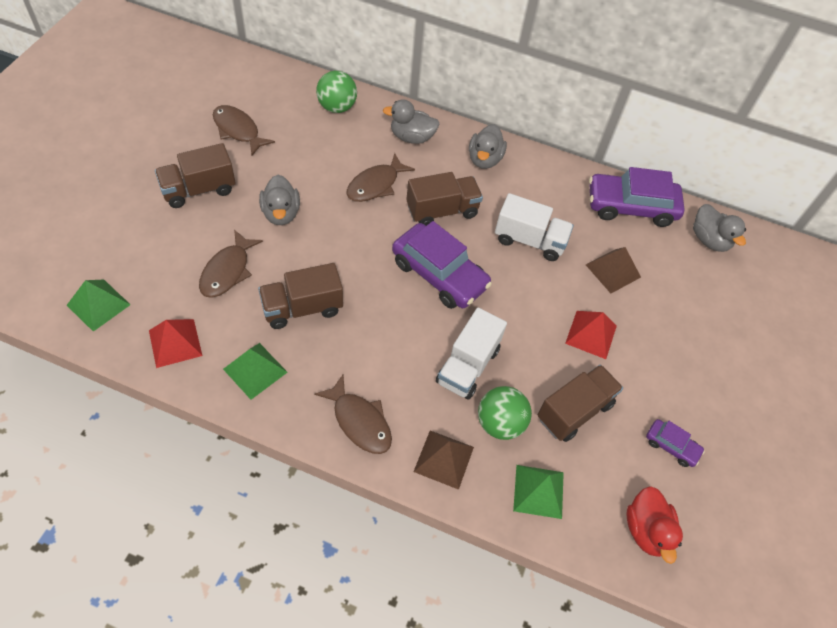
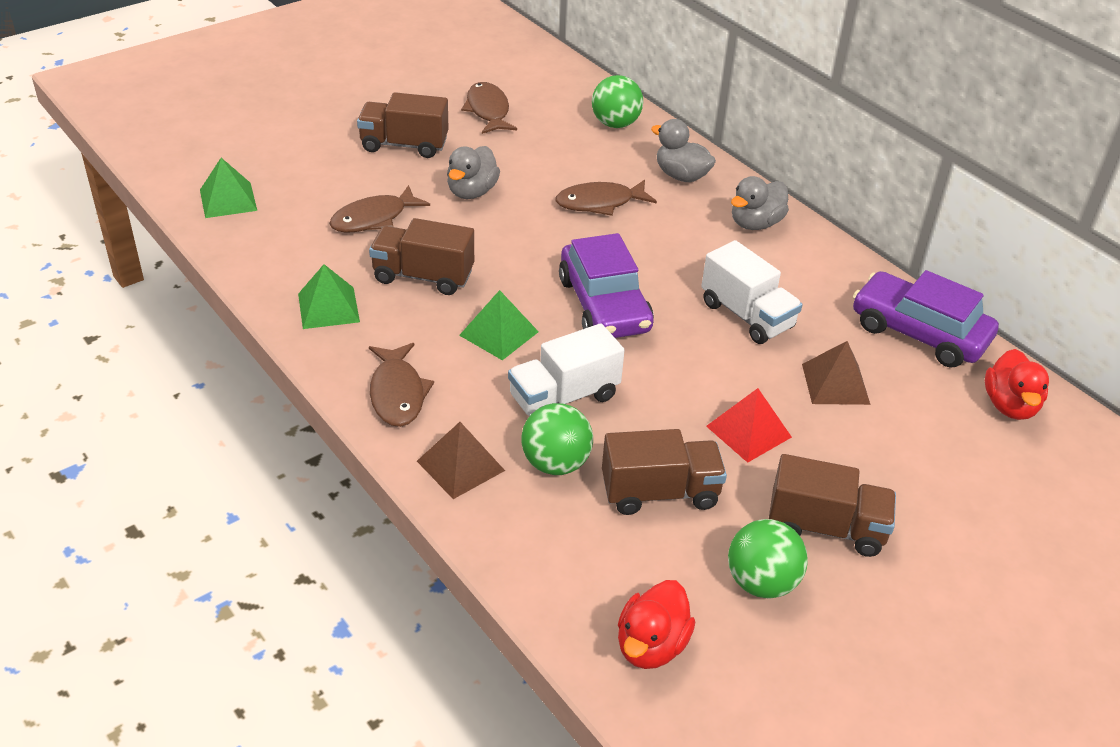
camera: 35 degrees right, 15 degrees down
(175, 342) = (271, 255): red pyramid -> none
(442, 211) = (659, 251): brown truck -> brown truck (825, 527)
(538, 491) = (546, 544): green pyramid -> green pyramid (498, 333)
(671, 446) = (761, 582): purple car -> green ball
(709, 240) = (1009, 406): grey duck -> red duck

